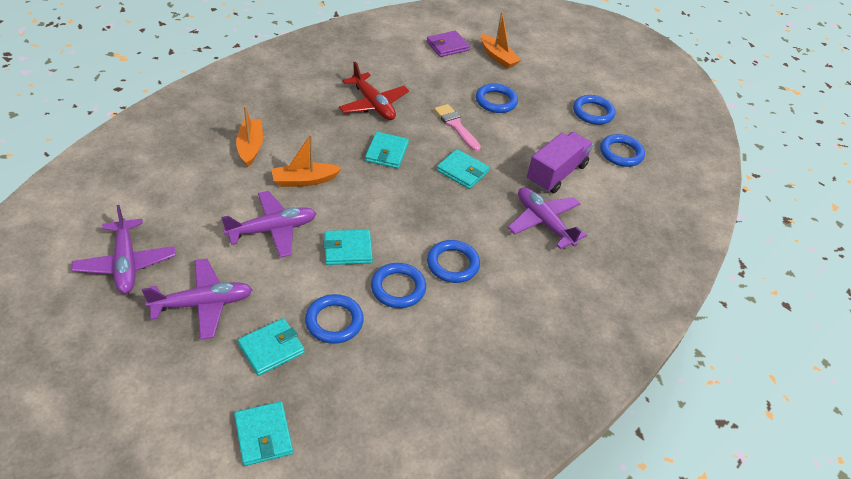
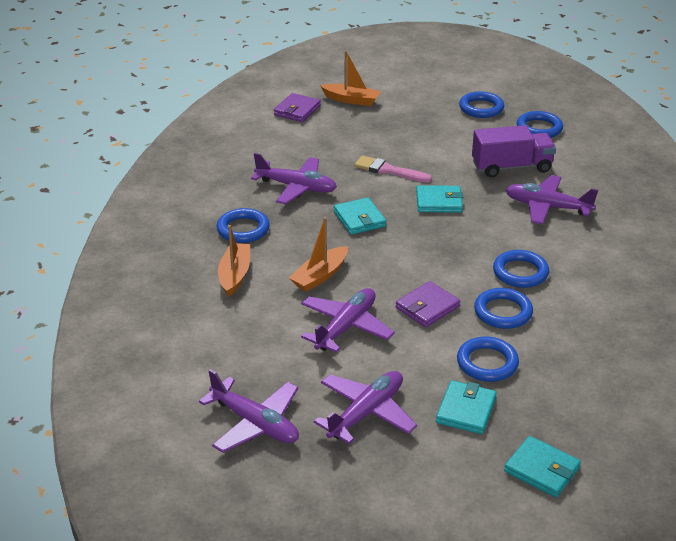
camera: 30 degrees left, 10 degrees down
(250, 147) = (235, 275): orange boat -> orange boat turned 45 degrees clockwise
(347, 250) = (427, 307): turquoise wallet -> purple wallet
(373, 104) = (296, 187): red plane -> purple plane
(496, 101) = (395, 135): blue ring -> blue ring (243, 229)
(556, 173) = (511, 167): purple truck -> purple truck turned 75 degrees clockwise

